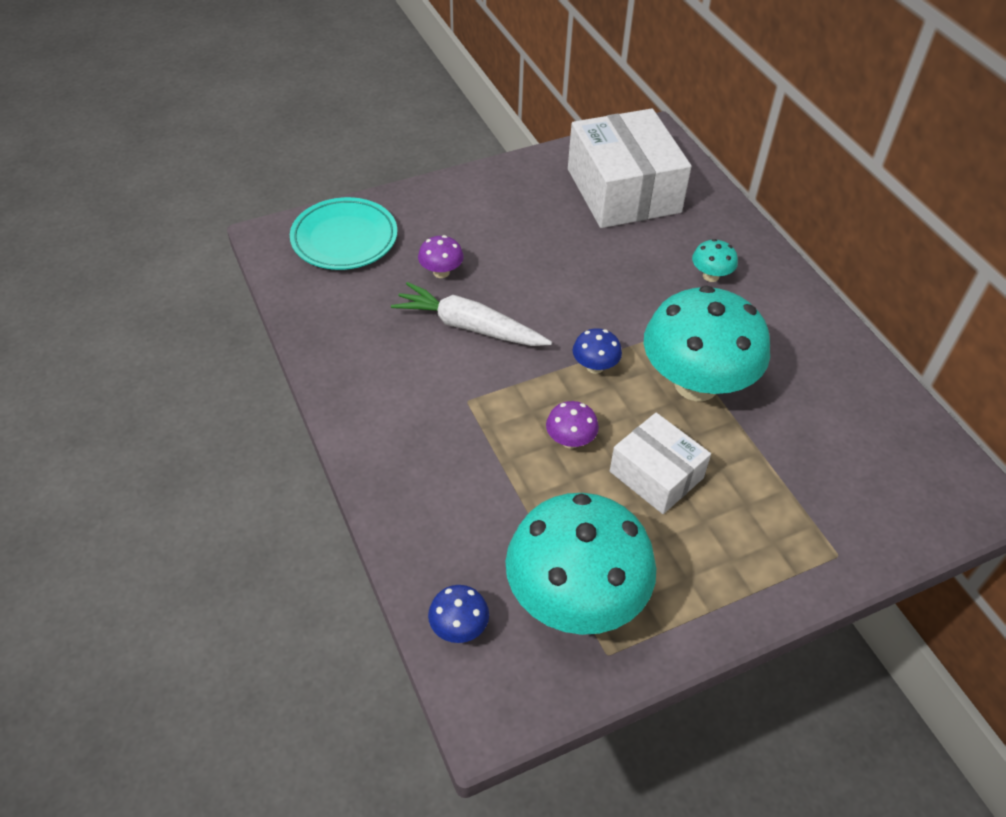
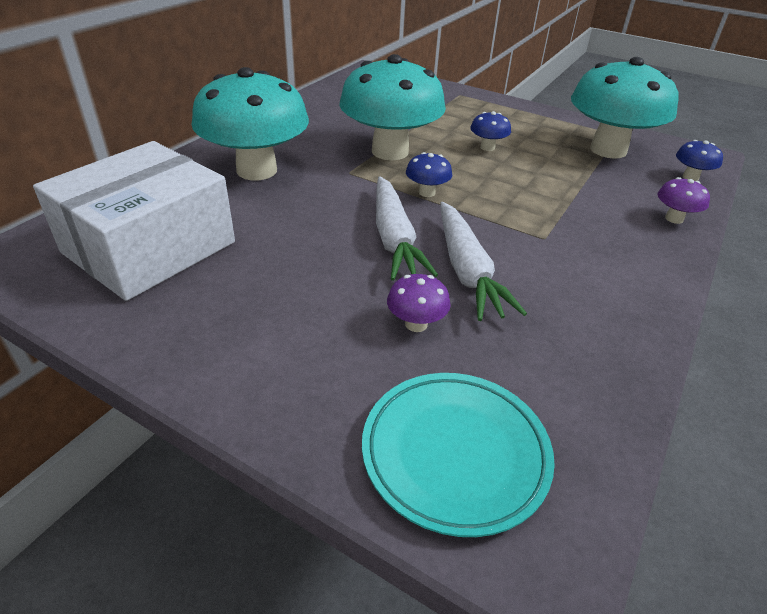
camera: 125 degrees left, 10 degrees down
(540, 309) = (394, 238): none -> white carrot
(570, 440) = (509, 182): purple mushroom -> purple mushroom (674, 218)
(656, 474) = (487, 147): white box -> blue mushroom
(711, 276) = (257, 170): turquoise mushroom -> turquoise mushroom, size x2.45

